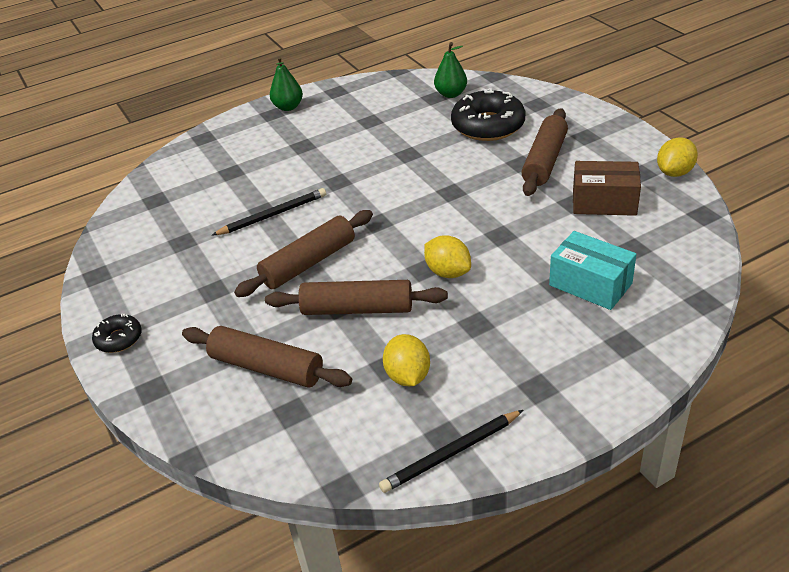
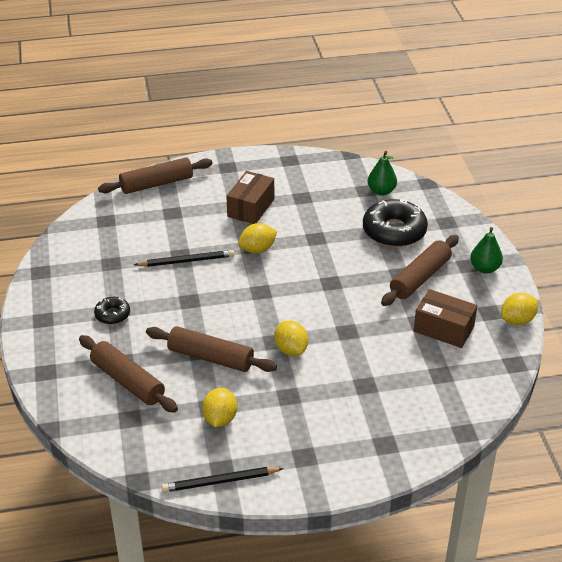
camera: 15 degrees right, 0 degrees up
(119, 339) = (37, 327): black donut -> black donut (112, 314)
(288, 107) = (243, 164): green pear -> green pear (484, 268)
(308, 263) = (194, 310): brown rolling pin -> brown rolling pin (156, 184)
(319, 144) = (251, 208): none -> brown box
(349, 182) = (257, 249): none -> yellow lemon
(590, 284) = (389, 392): turquoise box -> none

